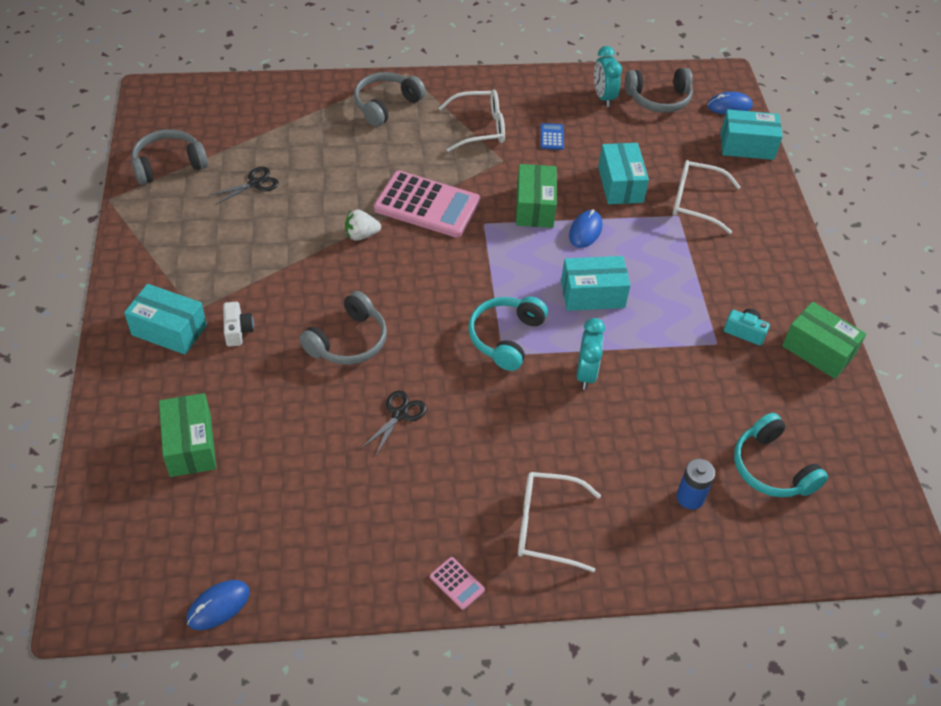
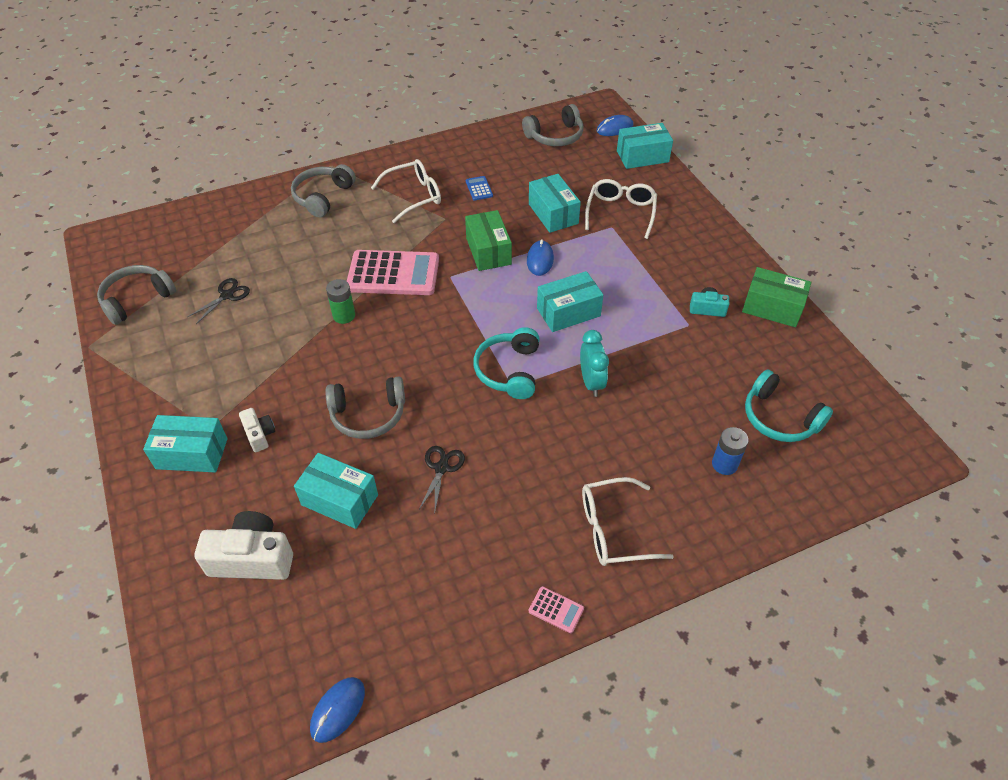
camera: 15 degrees left, 0 degrees up
(190, 445) = (252, 558): green box -> white camera
(290, 415) = (339, 500): none -> turquoise box
(348, 341) = (368, 414): grey headphones -> grey headphones turned 60 degrees clockwise
(361, 235) = (344, 315): white strawberry -> green battery
(603, 97) = (509, 145): turquoise clock -> none
(695, 202) = (620, 212): white glasses -> white glasses turned 105 degrees clockwise

